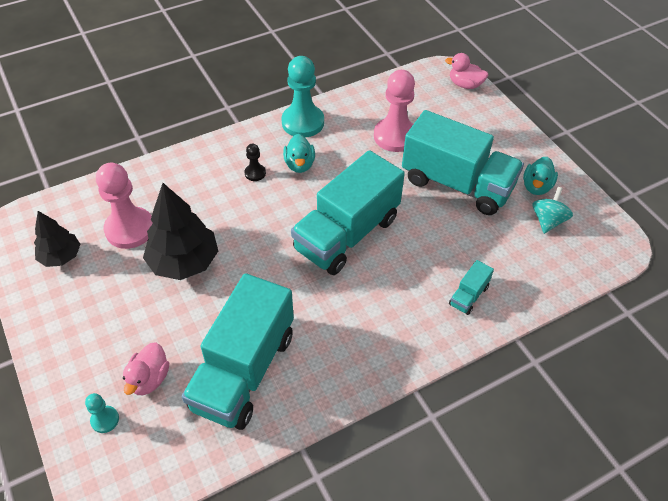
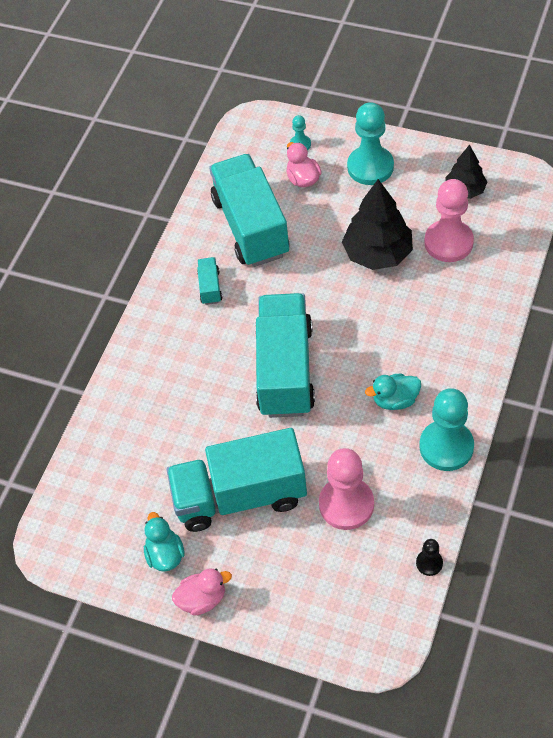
camera: 145 degrees right, 5 degrees up
(88, 339) = (370, 167): none -> turquoise pawn
(255, 173) = (420, 361): black pawn -> black pawn (429, 563)
(299, 164) = (395, 400): turquoise duck -> turquoise duck turned 60 degrees counterclockwise
(465, 85) = (344, 644): pink duck -> pink duck (202, 599)
(468, 295) = (144, 395): turquoise truck -> turquoise truck (210, 287)
(548, 221) = (129, 521): turquoise spinning top -> none

